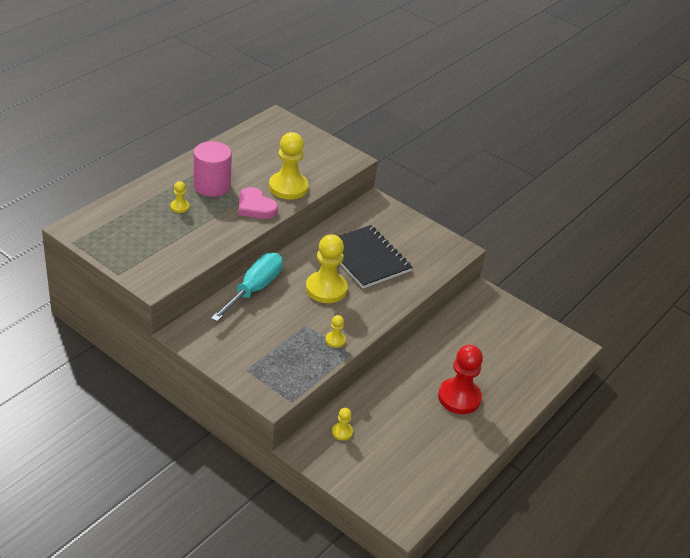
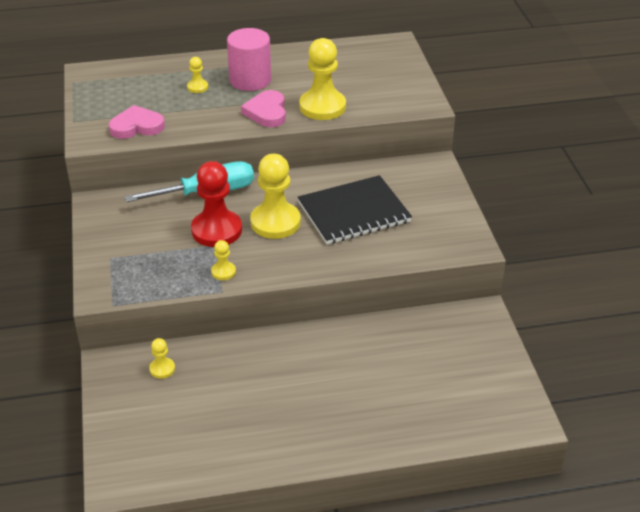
camera: 45 degrees right, 0 degrees up
(175, 257) = (137, 126): none -> pink heart
(366, 258) = (353, 212): black notebook -> black notebook turned 60 degrees clockwise
(459, 397) = (321, 401): red pawn -> red pawn (216, 230)

